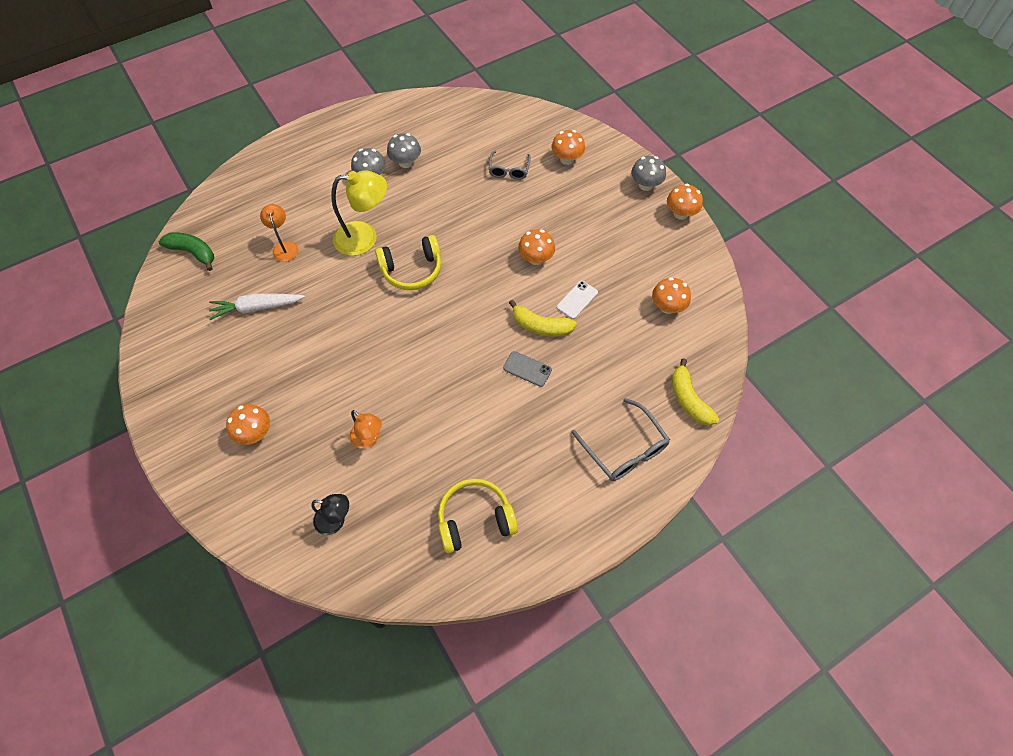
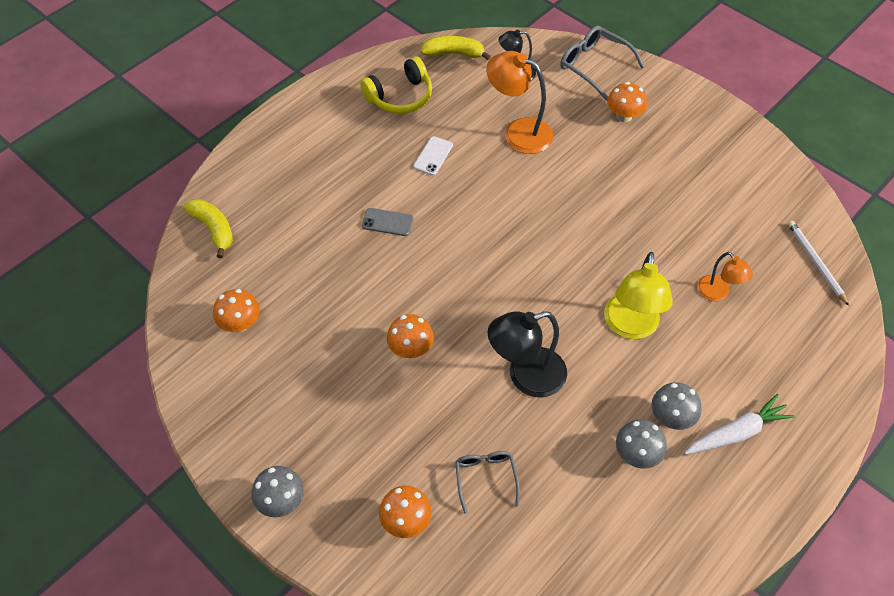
camera: 165 degrees right, 5 degrees down
(193, 252) = (815, 262): green banana -> white pencil
(257, 308) = (700, 220): white carrot -> white carrot (737, 432)
(365, 238) = (630, 326): yellow lamp -> yellow lamp turned 60 degrees counterclockwise
(369, 439) = (518, 132): orange lamp -> orange lamp, size x1.72
(412, 270) = (554, 299): yellow headphones -> none
(458, 222) = (526, 376): none -> black lamp
(541, 326) = (384, 268): yellow banana -> yellow banana (454, 53)
(577, 300) = (349, 307): white phone -> white phone (433, 156)
(624, 448) = (276, 173): grey glasses -> grey glasses (594, 66)
(680, 213) = (227, 462): orange mushroom -> none

